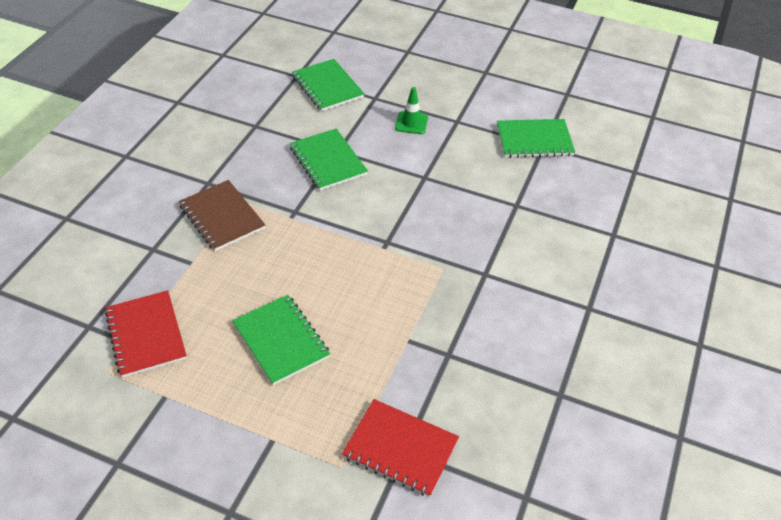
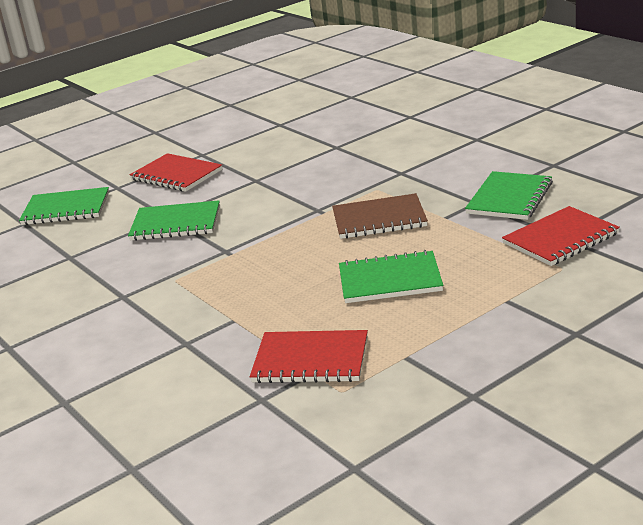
camera: 55 degrees left, 20 degrees down
(222, 217) = (185, 293): brown notebook -> brown notebook (379, 219)
(411, 123) = (176, 175): green traffic cone -> red notebook
(534, 140) = (268, 127): green notebook -> green notebook (509, 198)

